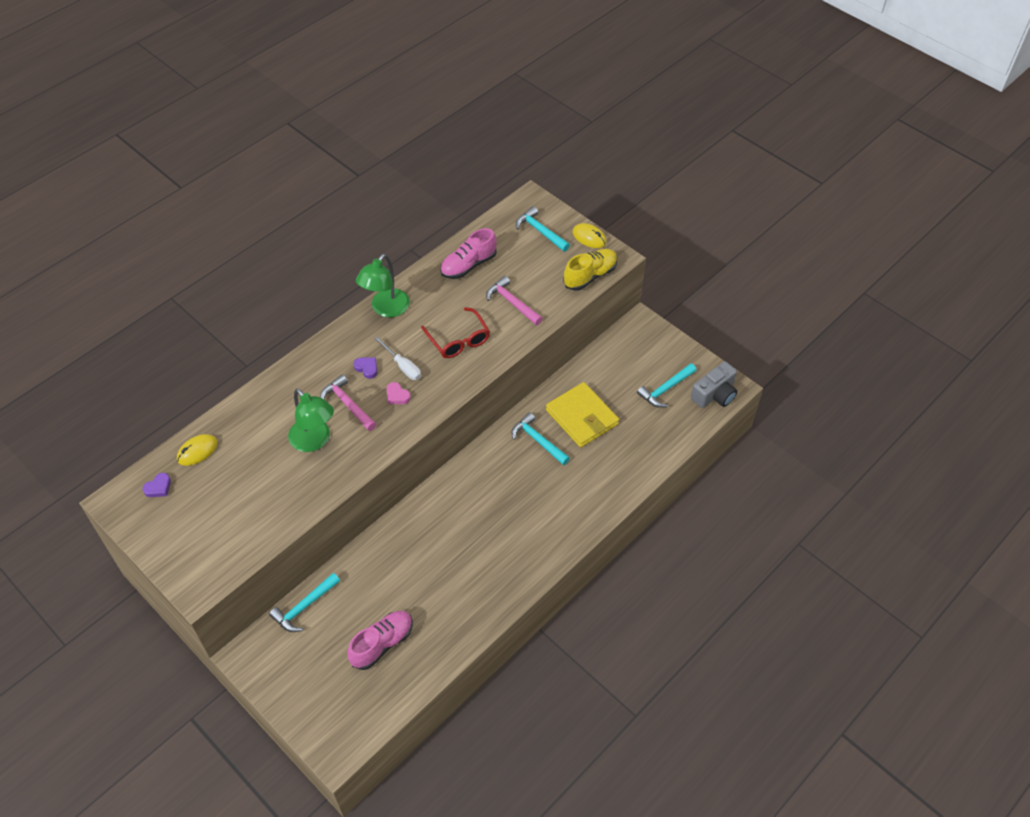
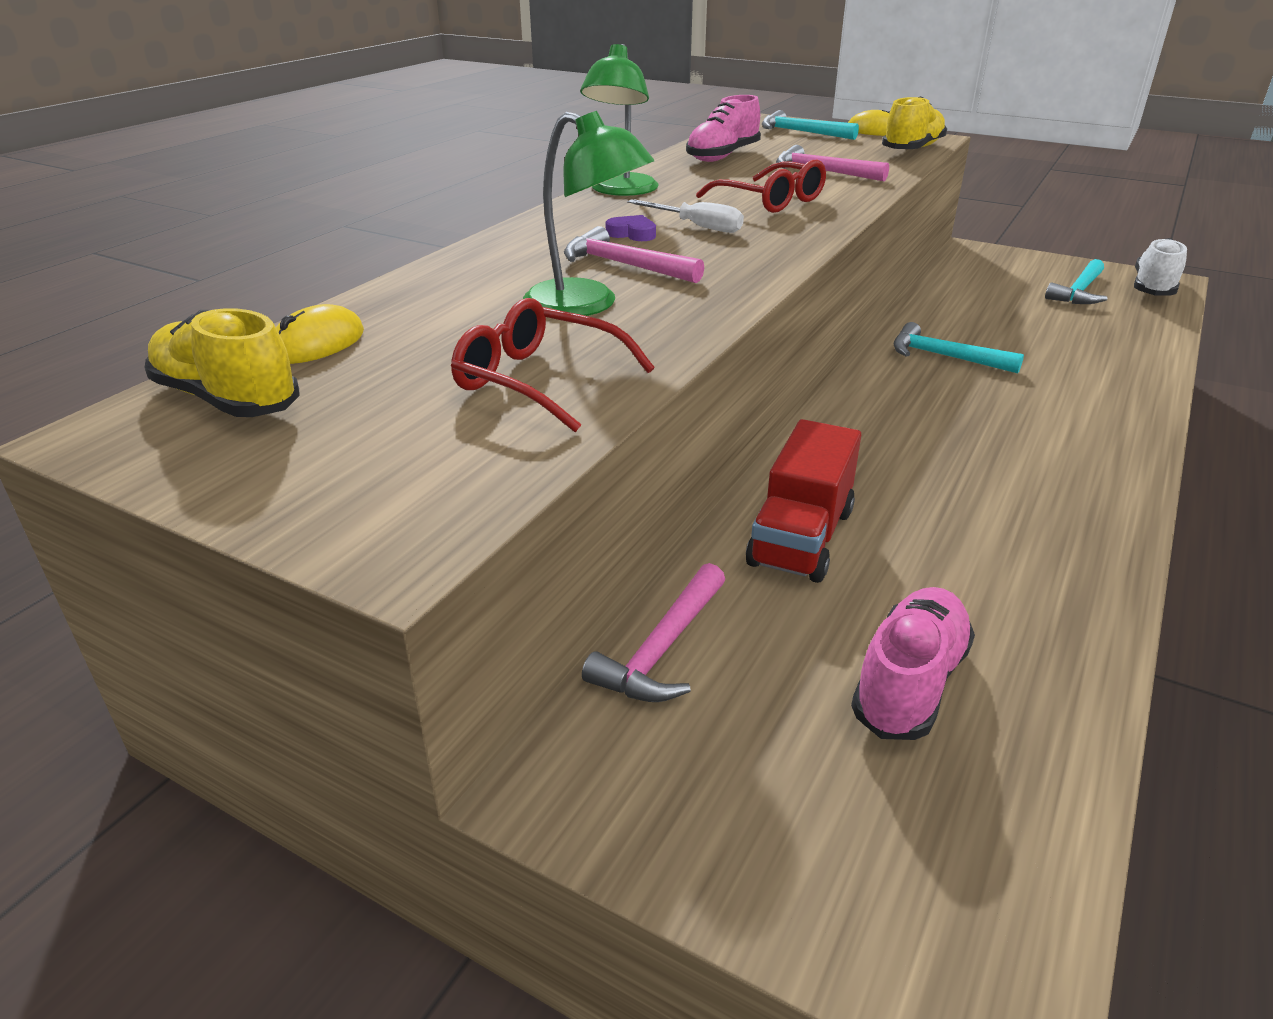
camera: 15 degrees left, 20 degrees down
(158, 487) = (227, 399): purple heart -> yellow shoe
(272, 500) = (539, 381): none -> red glasses
(304, 607) = (662, 649): turquoise hammer -> pink hammer
(386, 560) = (801, 537): none -> red truck
(397, 396) = (713, 249): pink heart -> none
(582, 417) = (988, 328): yellow wallet -> none
(715, 394) = (1153, 288): grey camera -> white shoe

